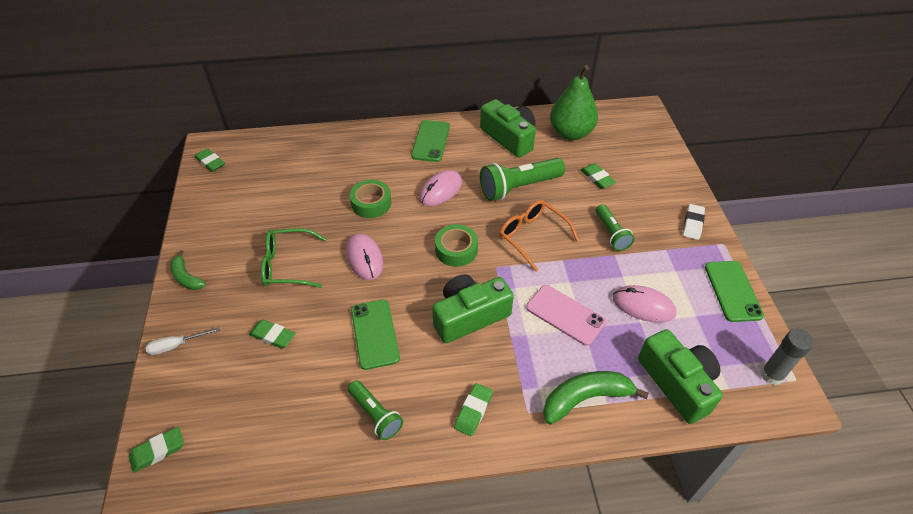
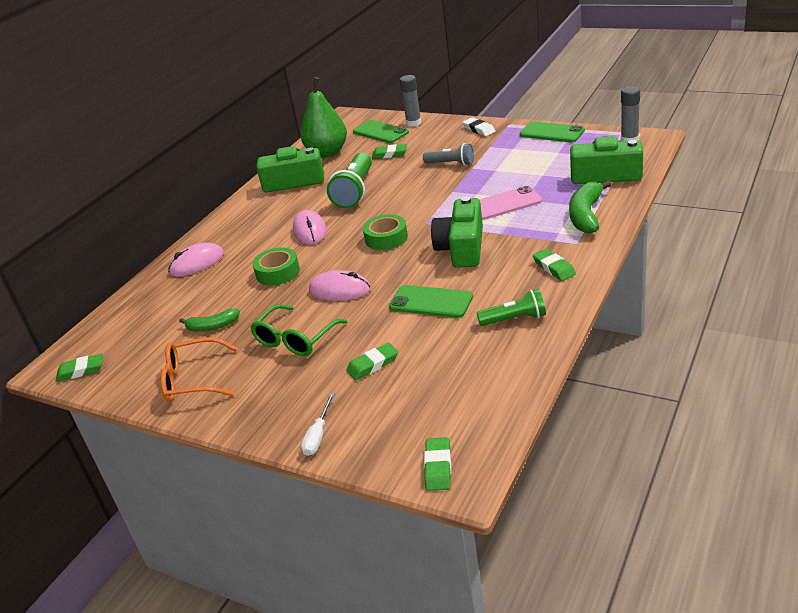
camera: 50 degrees left, 15 degrees down
(186, 277) = (232, 414): green banana -> green banana (212, 326)
(431, 141) = (243, 222): green phone -> green phone (380, 132)
(532, 237) = (414, 198): orange glasses -> orange glasses (194, 380)
(611, 233) = (451, 163): green flashlight -> grey flashlight
(643, 306) = (530, 169): pink mouse -> pink mouse (197, 263)
(667, 166) = (413, 123): none -> grey glue stick

